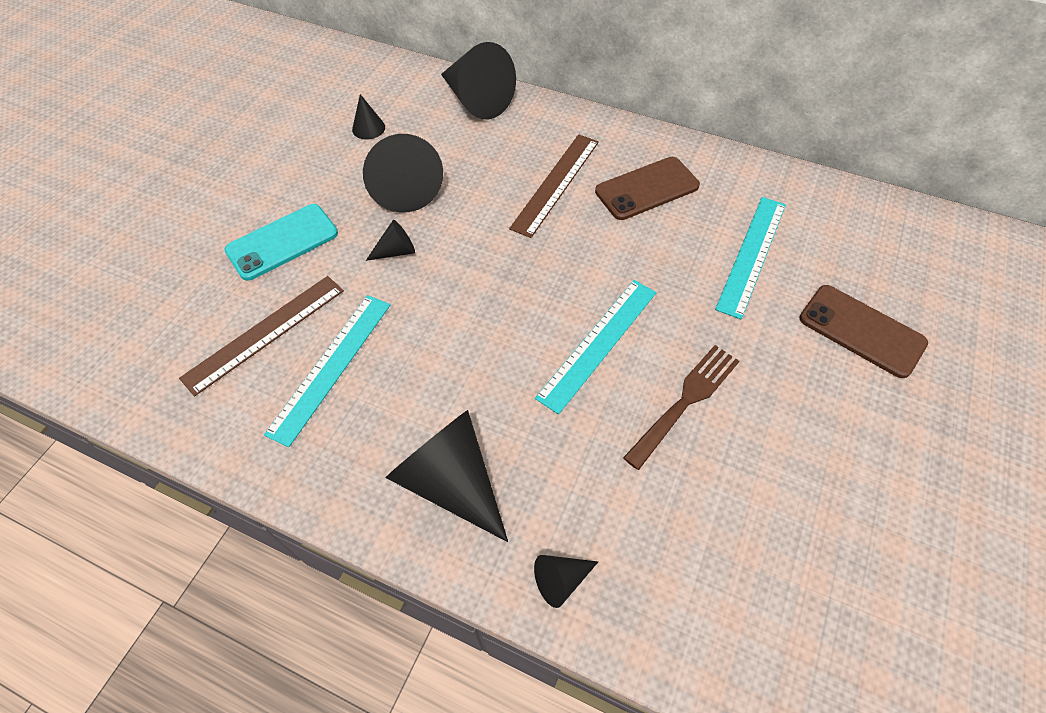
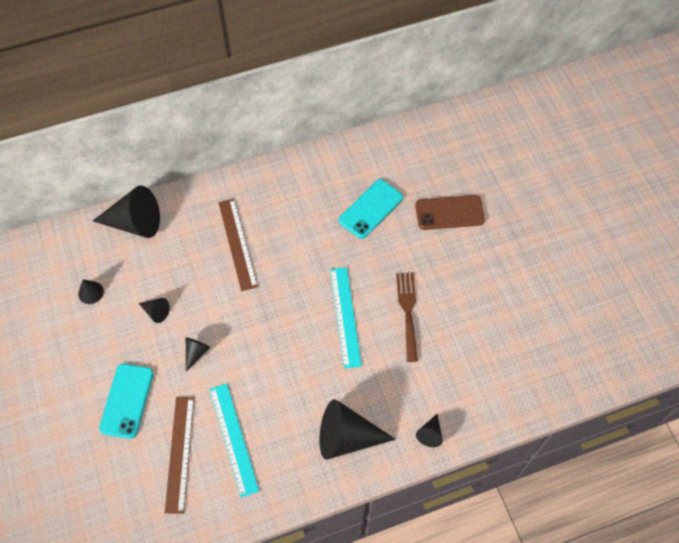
camera: 45 degrees left, 5 degrees up
(404, 186) = (156, 312): black cone -> black cone, size x0.47
(647, 189) = (287, 209): brown phone -> none
(751, 255) = (371, 209): turquoise ruler -> turquoise phone

